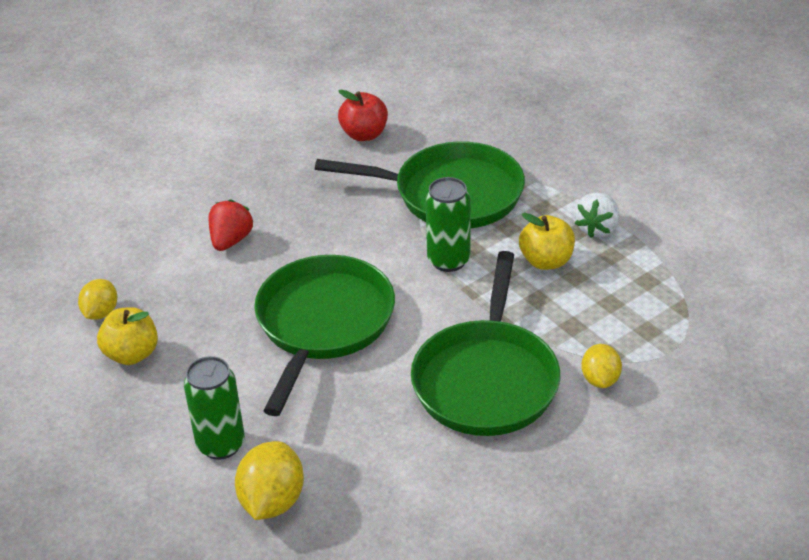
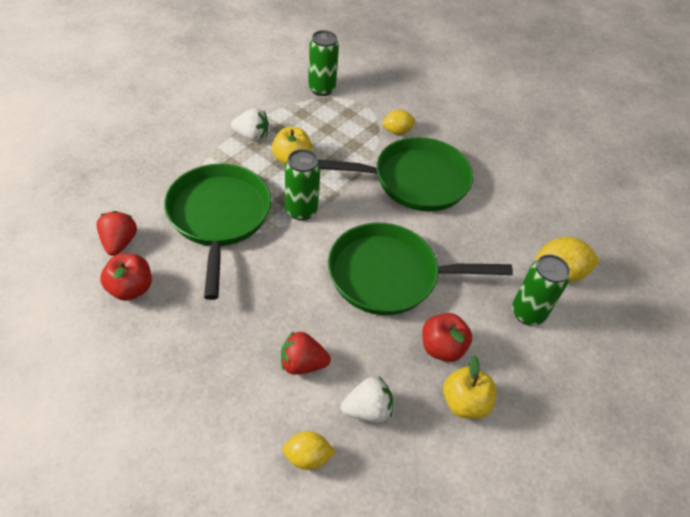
camera: 110 degrees left, 10 degrees up
(101, 313) = (424, 447): yellow lemon -> yellow lemon (307, 457)
(159, 279) = (367, 410): none -> white strawberry
(205, 350) = (442, 348): none -> red apple
(428, 126) = (119, 242): none -> red strawberry
(709, 308) = (321, 89): none -> green can

